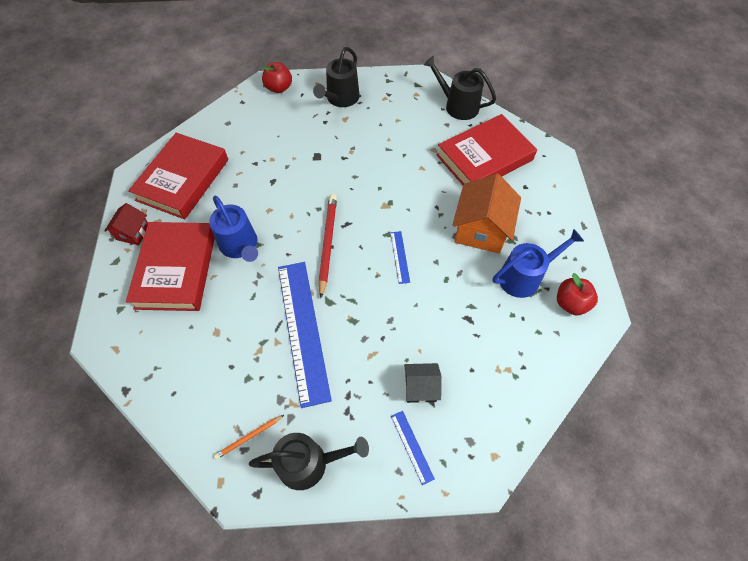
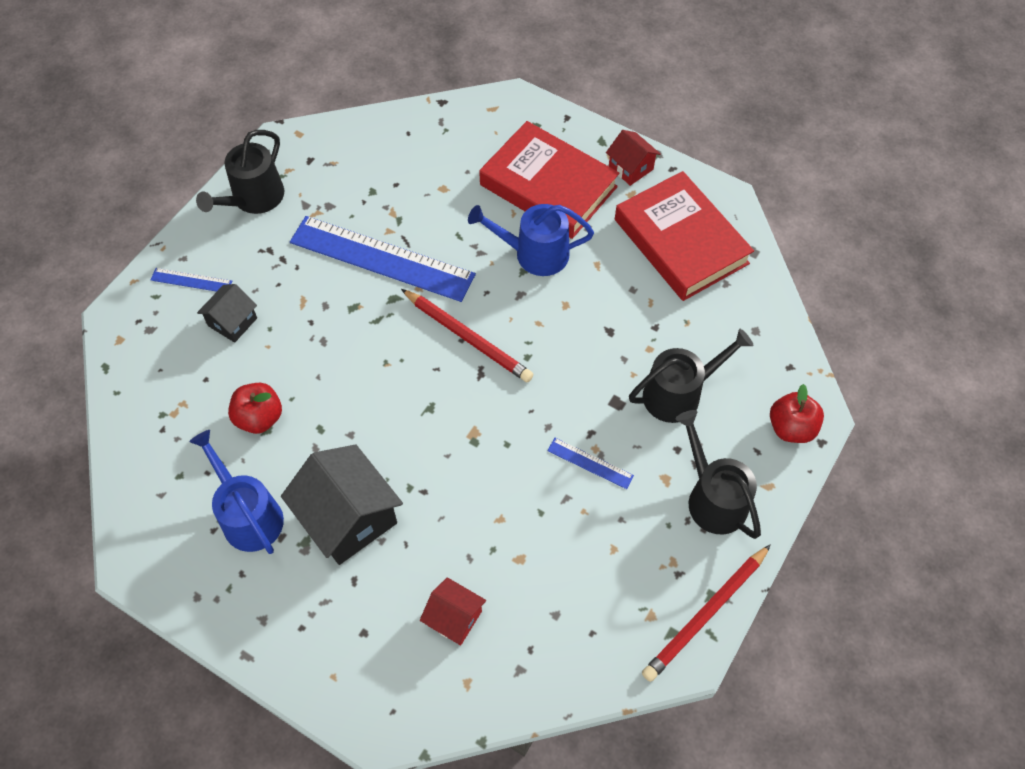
camera: 125 degrees right, 0 degrees up
(249, 437) = (317, 168): orange pencil -> none
(398, 78) = (706, 614): none -> red pencil
(400, 257) = (389, 400): blue ruler -> blue ruler (590, 463)
(458, 106) = (582, 661): black watering can -> black watering can (678, 394)
(480, 230) = (348, 518): orange house -> black house
(484, 157) = (454, 618): red book -> red house
(524, 277) = (248, 515): blue watering can -> blue watering can turned 135 degrees clockwise
(570, 303) = (174, 539): red apple -> red apple (259, 418)

